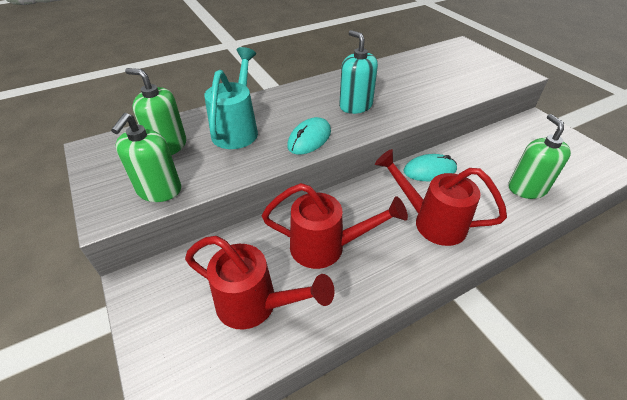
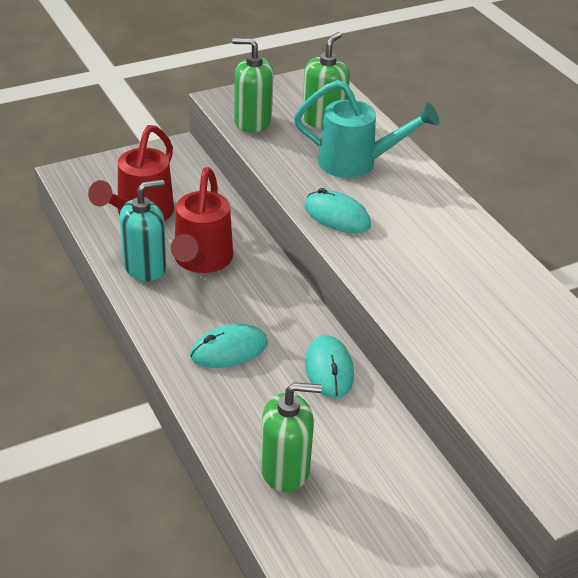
camera: 90 degrees right, 5 degrees down
(355, 106) = (418, 262): turquoise soap dispenser -> turquoise soap dispenser (145, 267)
(430, 221) = (229, 350): red watering can -> turquoise mouse

